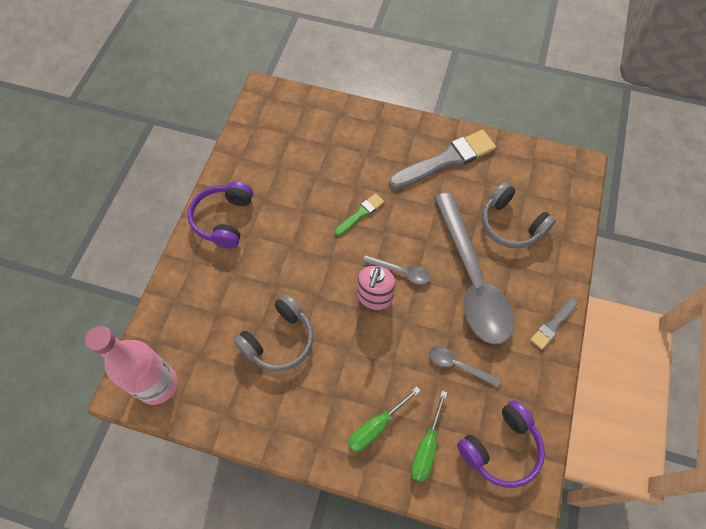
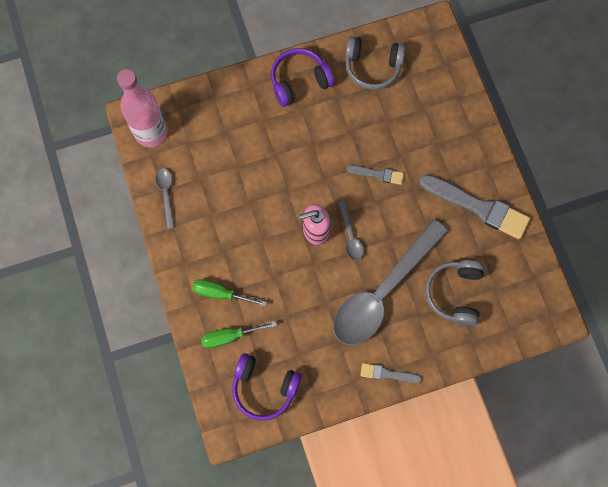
camera: 55 degrees right, 10 degrees up
(279, 340) = (236, 187): grey headphones -> grey headphones (372, 67)
(360, 214) = (377, 174): green brush -> grey brush
(457, 365) = (304, 322): grey spoon -> grey spoon (166, 194)

